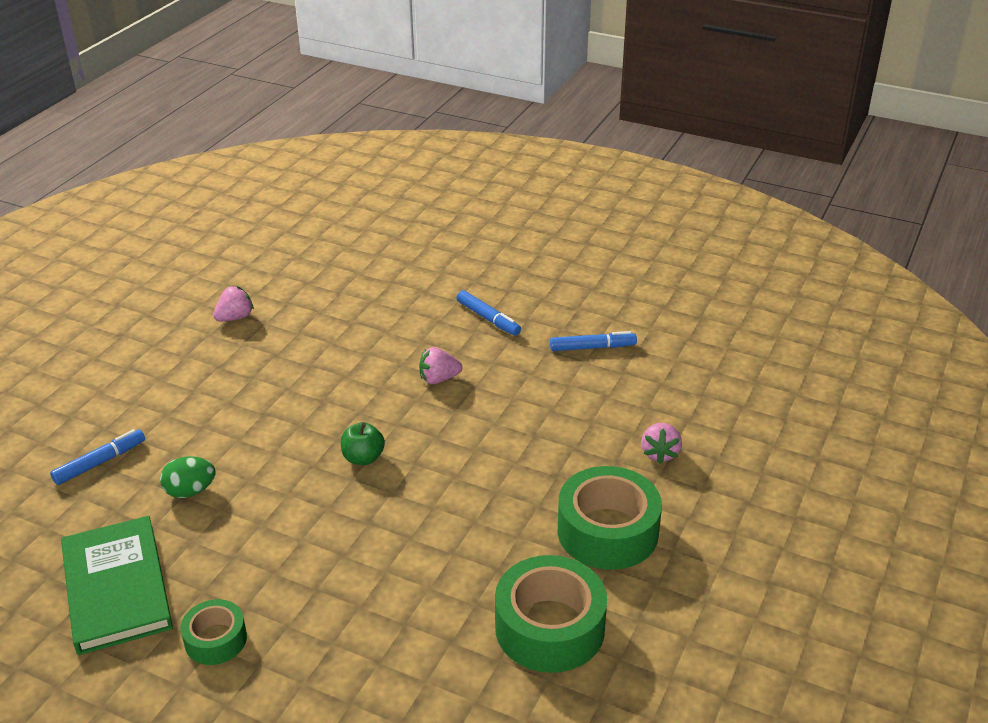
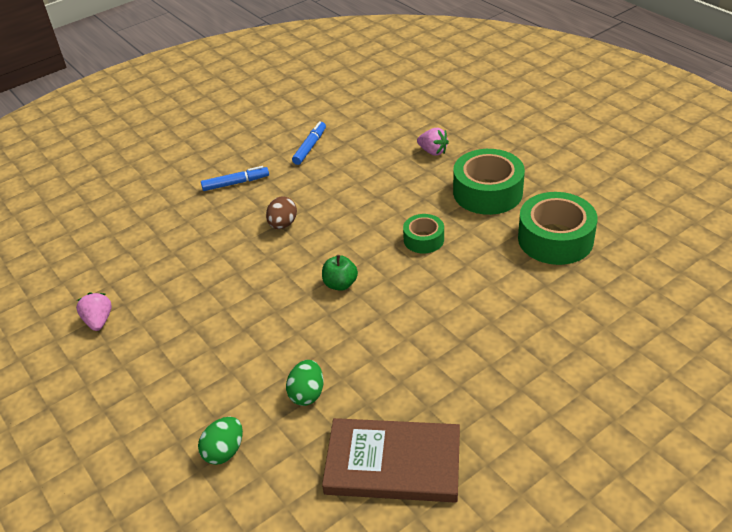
camera: 60 degrees left, 5 degrees up
(100, 462) = (224, 451): blue marker -> green egg
(117, 588) = (393, 463): green book -> brown book
(215, 640) = (484, 409): green tape -> green tape (423, 239)
(439, 379) = (283, 224): pink strawberry -> brown egg

